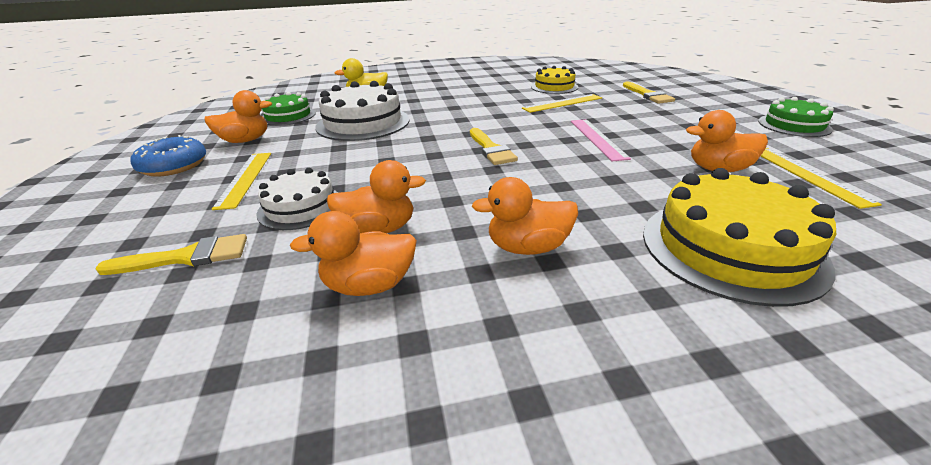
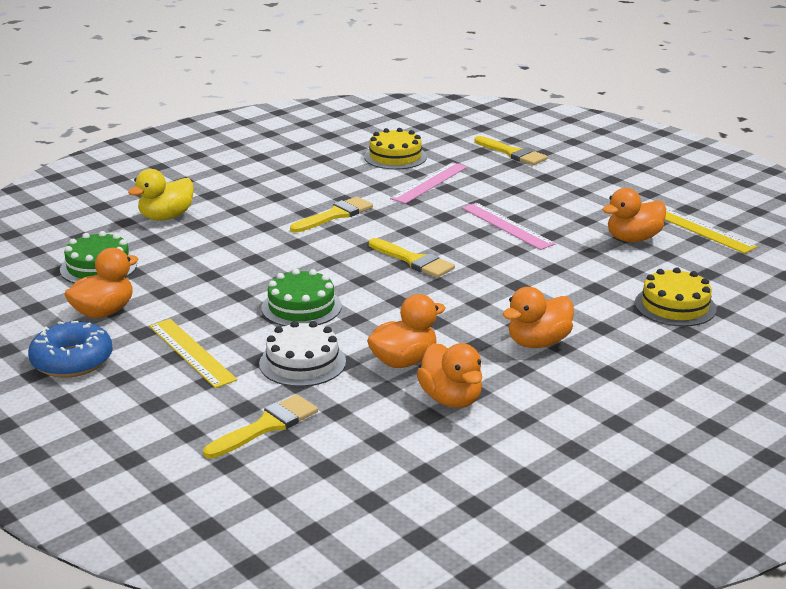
camera: 30 degrees left, 5 degrees down
(363, 123) = (221, 257): white cake -> none
(369, 285) = (451, 399): orange duck -> orange duck turned 75 degrees counterclockwise
(470, 112) = (335, 215): none -> yellow brush
(562, 103) = (429, 183): yellow ruler -> pink ruler
(731, 248) = (675, 306): yellow cake -> yellow cake, size x0.61
(794, 125) = (671, 173): green cake -> green cake (301, 307)

